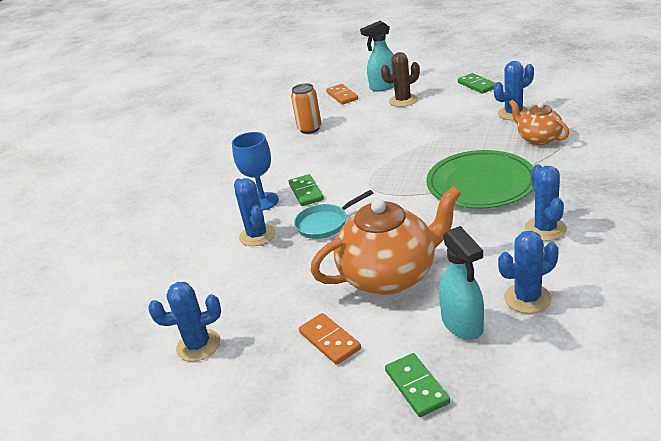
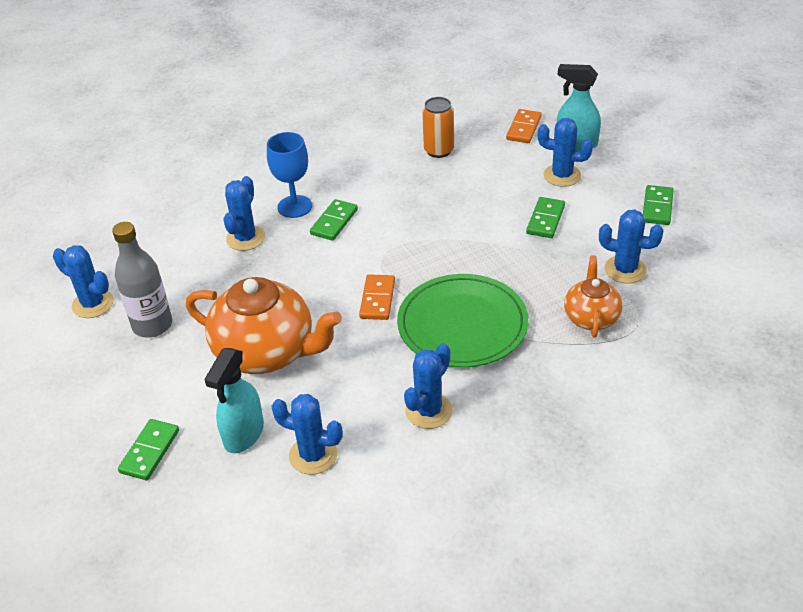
camera: 40 degrees right, 10 degrees up
(275, 321) = (152, 325): none -> grey bottle
(325, 224) = (300, 266): turquoise pan -> none
(330, 340) = (158, 370): orange domino -> orange domino (377, 299)
(403, 101) = (562, 175): brown cactus -> blue cactus
(432, 120) = (545, 220): none -> green domino

